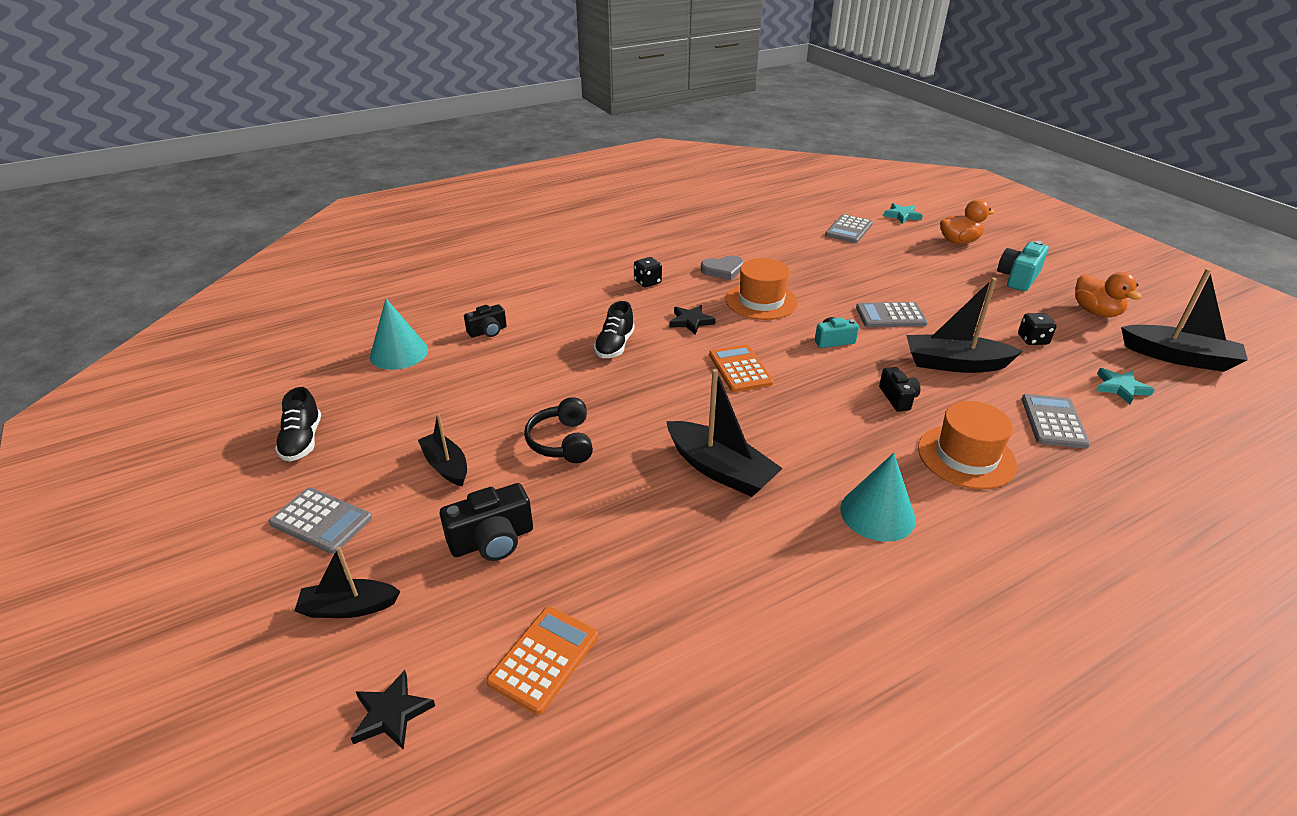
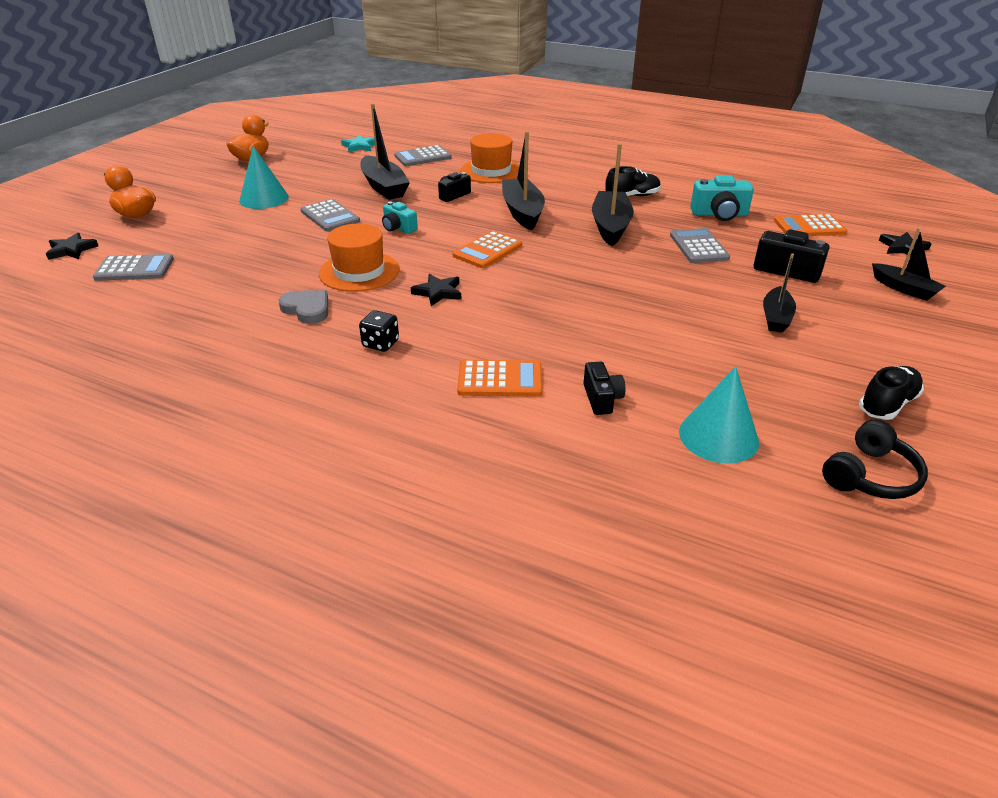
camera: 125 degrees left, 0 degrees up
(321, 521) = (900, 337): grey calculator -> grey calculator (698, 247)
(488, 331) = (602, 399): black camera -> black camera turned 60 degrees clockwise
(555, 306) = (500, 379): none -> orange calculator
(562, 442) = (676, 285): black headphones -> black headphones (870, 476)
(615, 346) = (527, 314): black shoe -> black shoe (632, 196)
(877, 513) = (577, 182): turquoise cone -> turquoise cone (264, 198)
(902, 215) = (71, 250): turquoise star -> black star
(1018, 278) = (208, 185): turquoise camera -> turquoise camera (719, 214)
(1032, 340) = (319, 171): black dice -> none
(1178, 357) = (301, 137): black boat -> black boat (522, 212)

